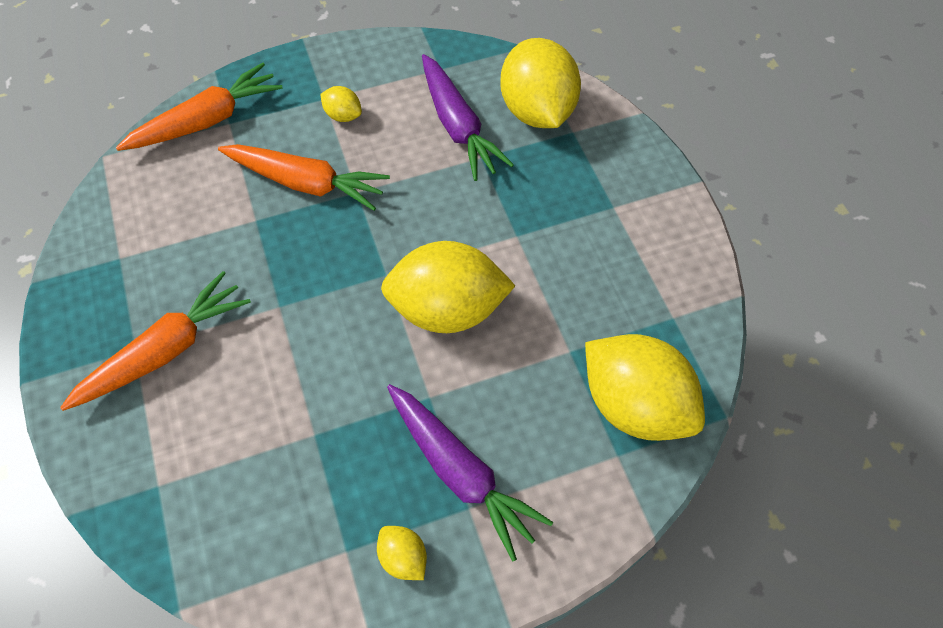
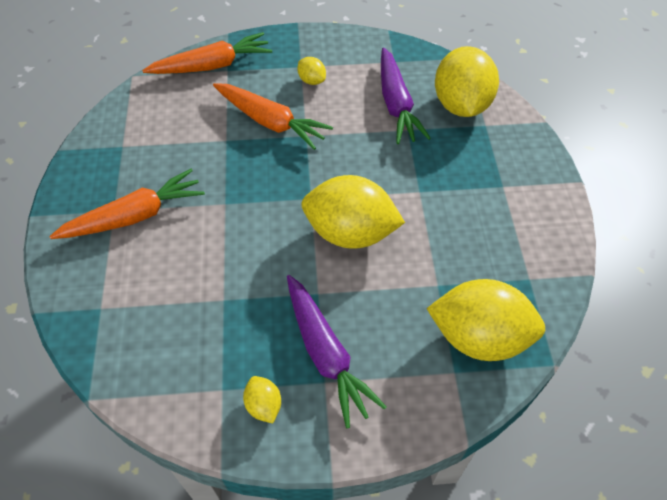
camera: 15 degrees right, 5 degrees down
(634, 405) = (479, 337): yellow lemon -> yellow lemon turned 45 degrees counterclockwise

